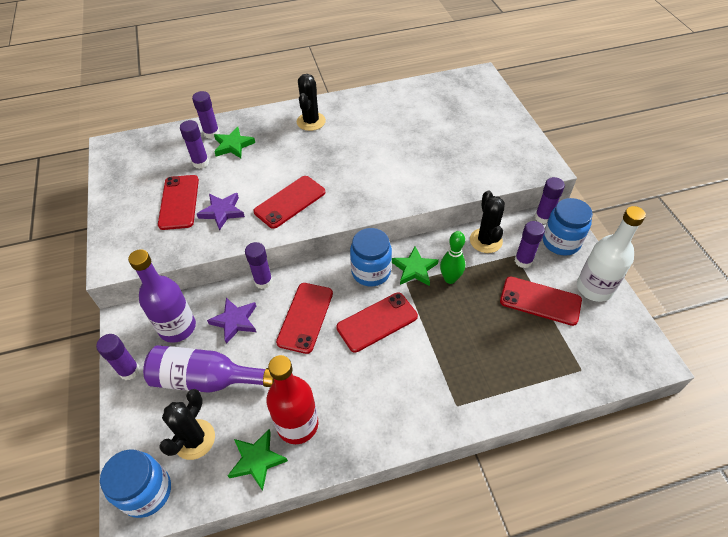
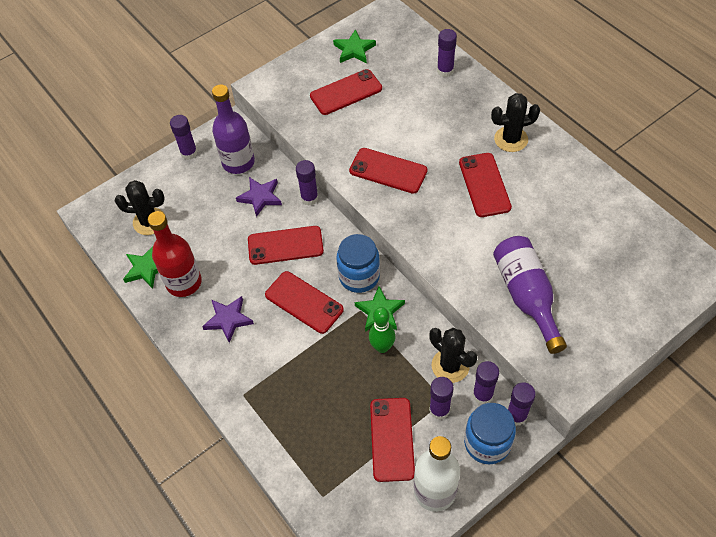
camera: 70 degrees right, 5 degrees up
(146, 491) = (103, 213): blue jar -> none
(201, 163) = (401, 83): purple glue stick -> purple glue stick (482, 395)
(206, 379) = (200, 204): purple bottle -> purple bottle (526, 296)
(222, 212) = (350, 127): purple star -> purple star (228, 319)
(233, 145) = (438, 94): green star -> green star (354, 50)
(344, 150) = (484, 185): none -> red phone
(486, 240) = (450, 366): black cactus -> black cactus turned 75 degrees clockwise

